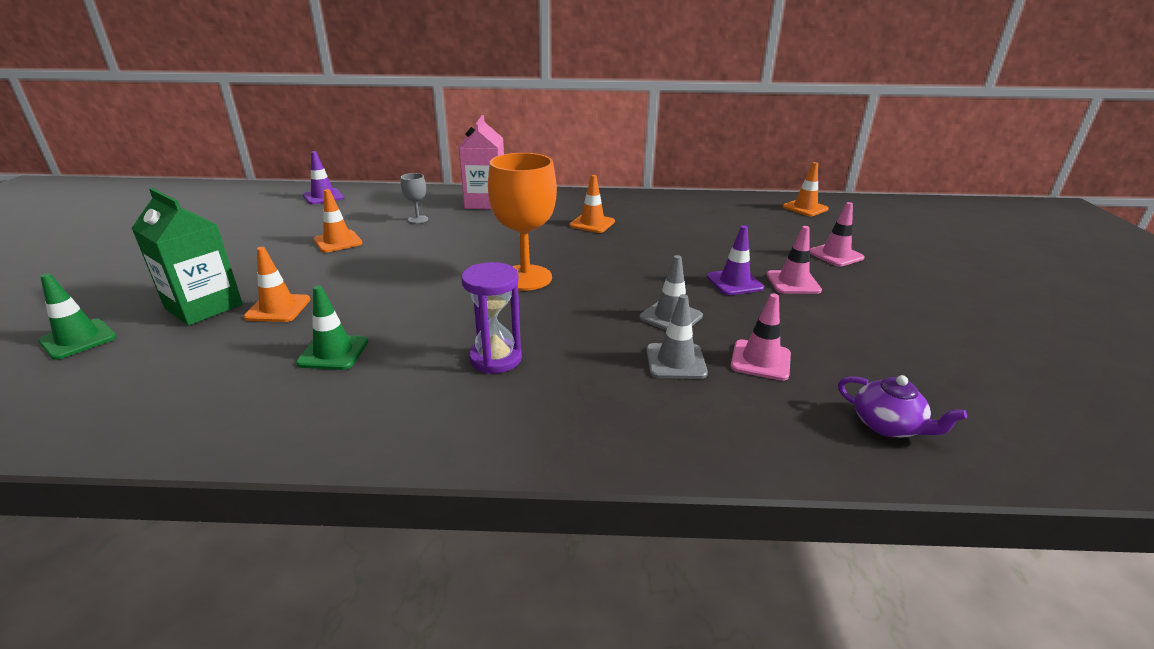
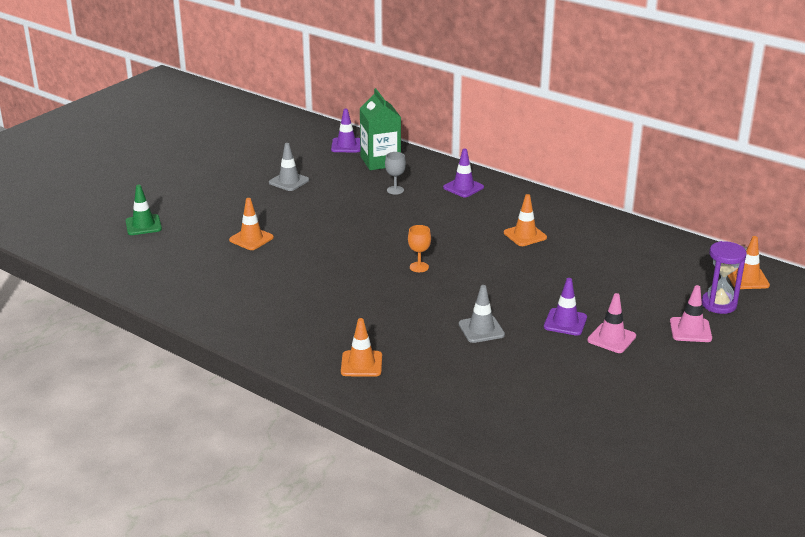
camera: 35 degrees right, 0 degrees up
(204, 306) = (213, 224): green carton -> green carton (380, 161)
(333, 352) = (260, 279): green traffic cone -> none
(338, 241) = (323, 195): orange traffic cone -> orange traffic cone (361, 364)
(485, 202) = (463, 187): pink carton -> purple traffic cone
(495, 358) = (342, 315): purple hourglass -> purple hourglass (719, 304)
(525, 278) = (419, 267): orange goblet -> orange goblet, size x0.46
(675, 361) = (444, 357): grey traffic cone -> grey traffic cone (289, 181)
(760, 360) = (499, 377): pink traffic cone -> none
(888, 425) = (518, 438): purple teapot -> none

